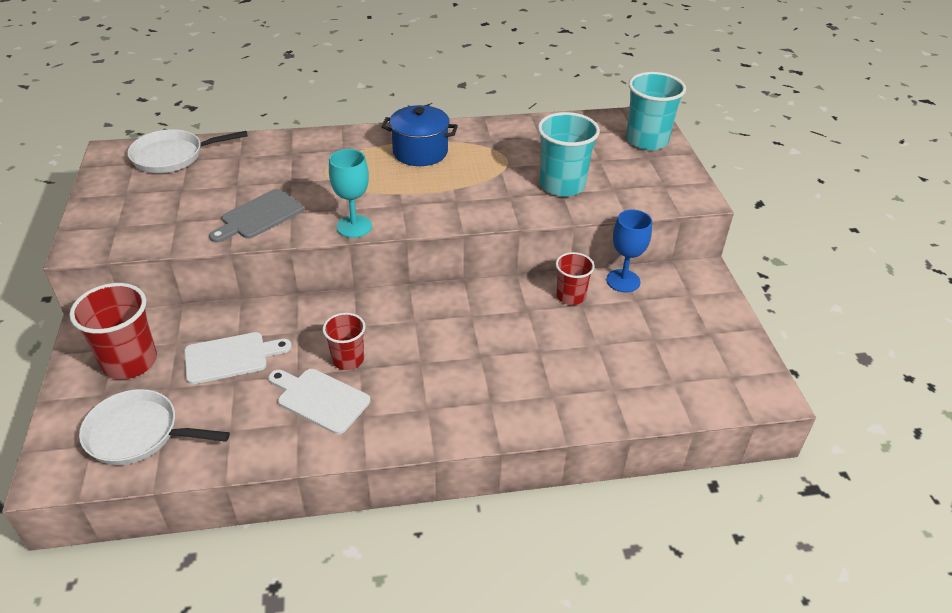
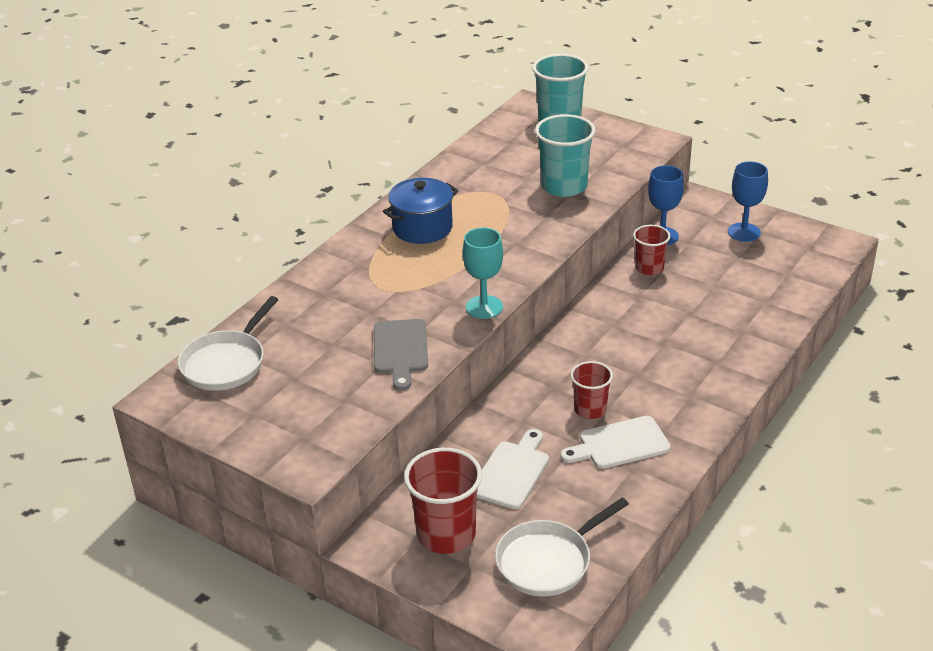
camera: 45 degrees left, 5 degrees down
(695, 324) = (744, 232): none -> blue goblet

